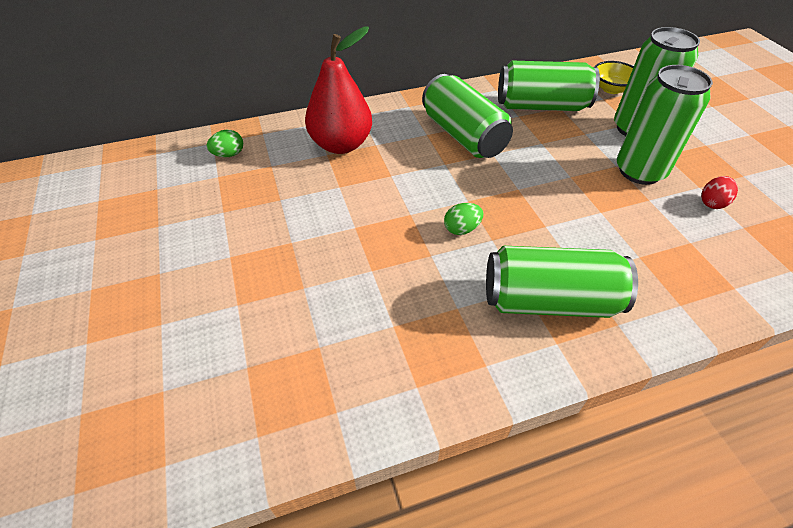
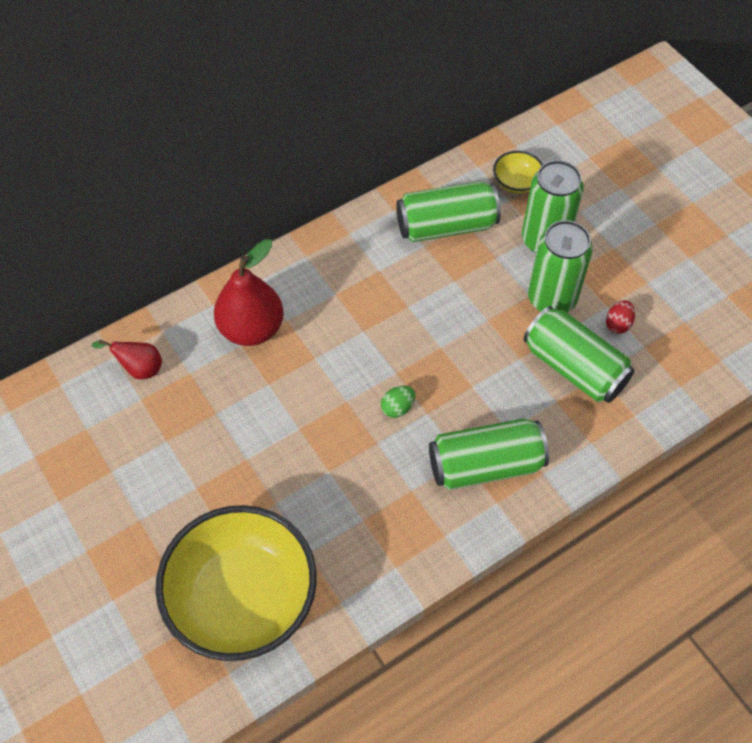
camera: 15 degrees left, 10 degrees up
(224, 377) = (242, 598): none -> yellow bowl
(229, 154) = (139, 368): green egg -> red pear
(463, 135) = (373, 288): green can -> green can (574, 367)

